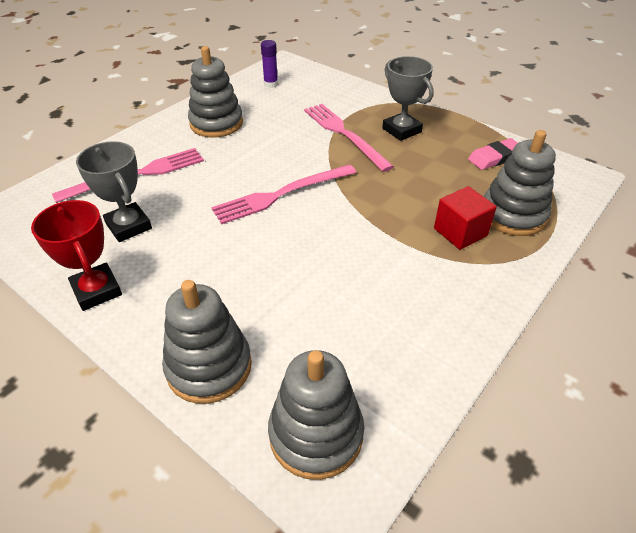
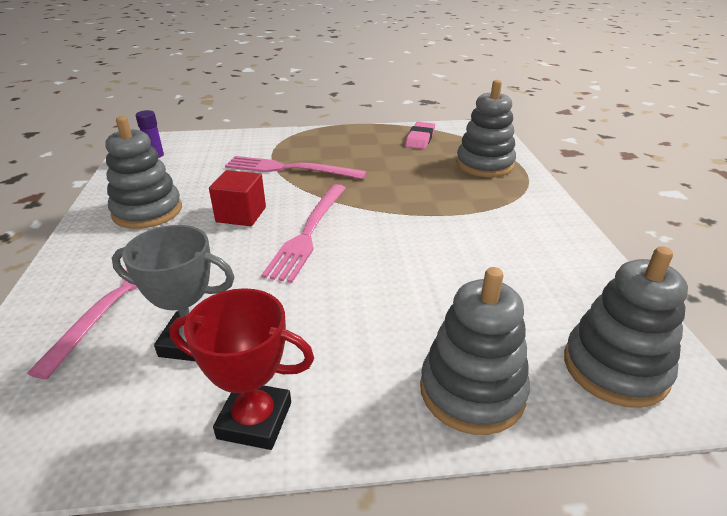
camera: 45 degrees left, 10 degrees down
(401, 130) = (330, 148): grey trophy -> none
(460, 232) = (474, 189): red cube -> red cube (241, 215)

